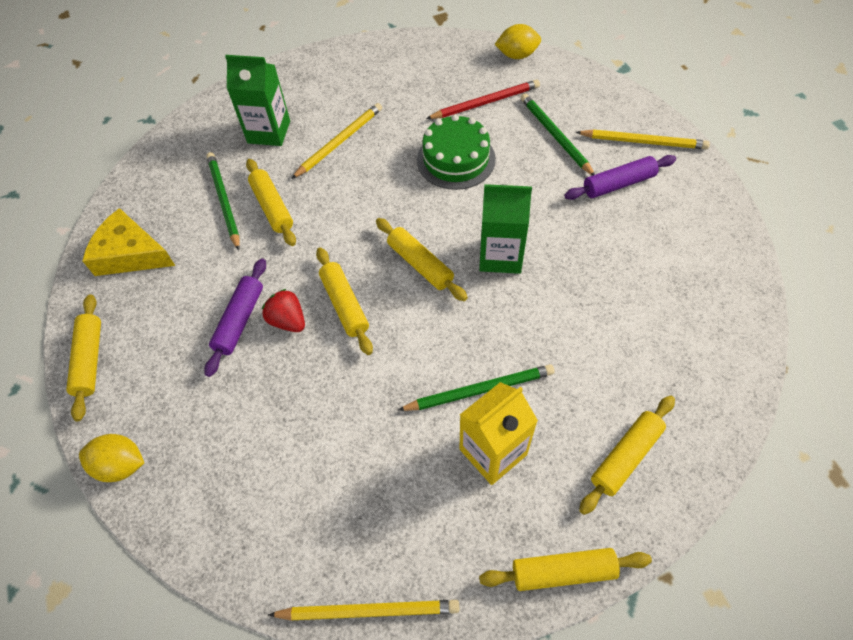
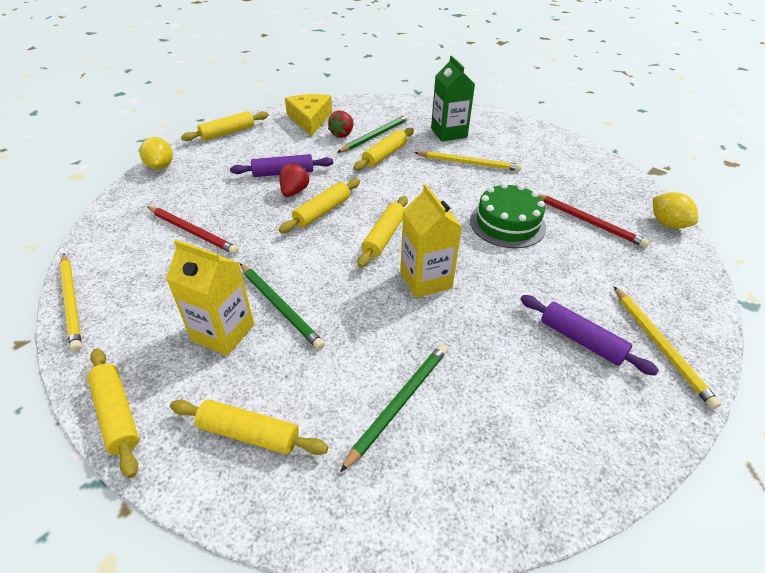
camera: 60 degrees right, 15 degrees down
(195, 231) = (342, 134): none -> red strawberry
(304, 450) = (193, 232): none -> red pencil
(500, 256) = (425, 280): green carton -> yellow carton
(555, 136) = (596, 276): green pencil -> green pencil (399, 403)

